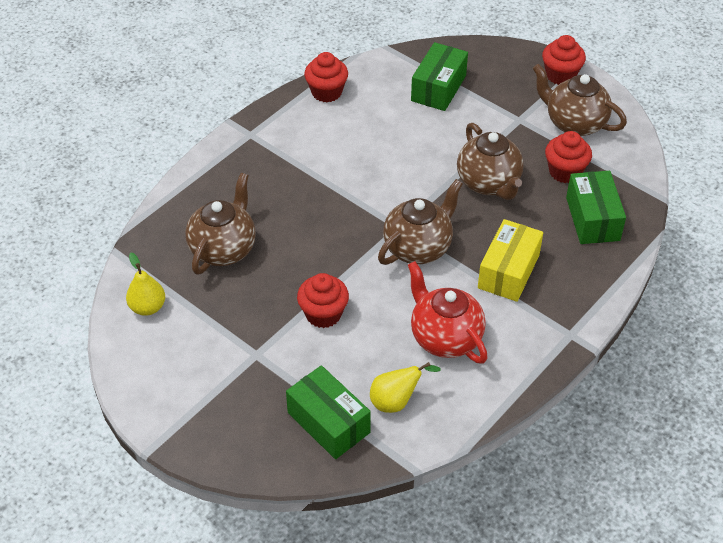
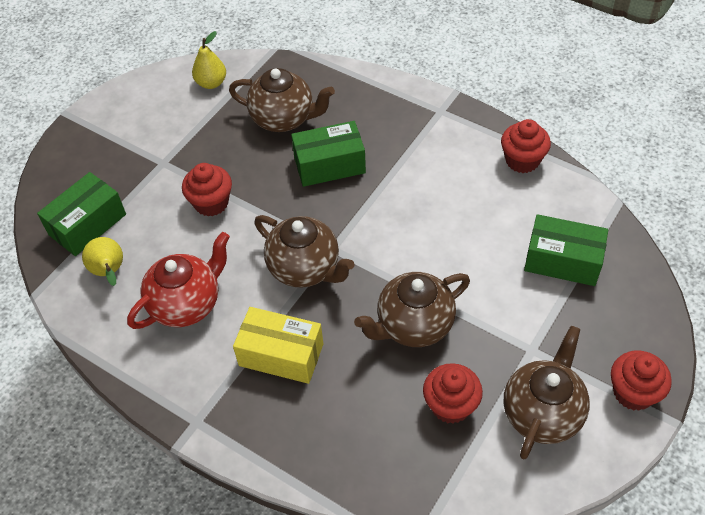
camera: 85 degrees right, 5 degrees up
(592, 219) = (375, 439): green box -> green box (329, 165)

